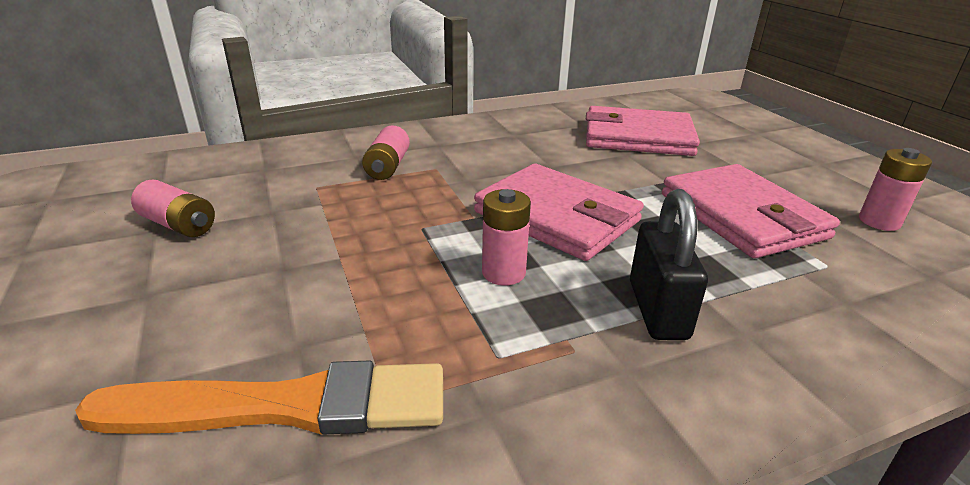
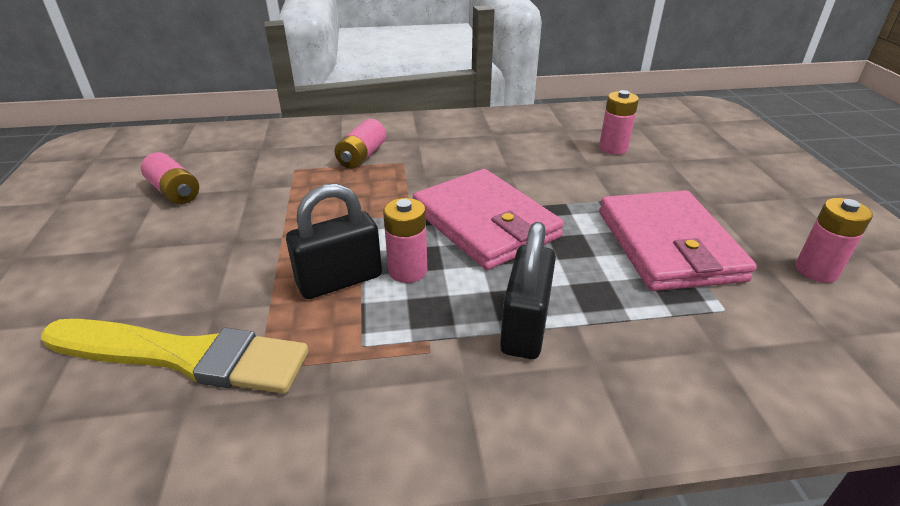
camera: 15 degrees right, 5 degrees up
(285, 406) = (183, 356): orange brush -> yellow brush
(433, 293) = (339, 280): none -> black padlock
(637, 137) = (613, 148): pink wallet -> pink battery

